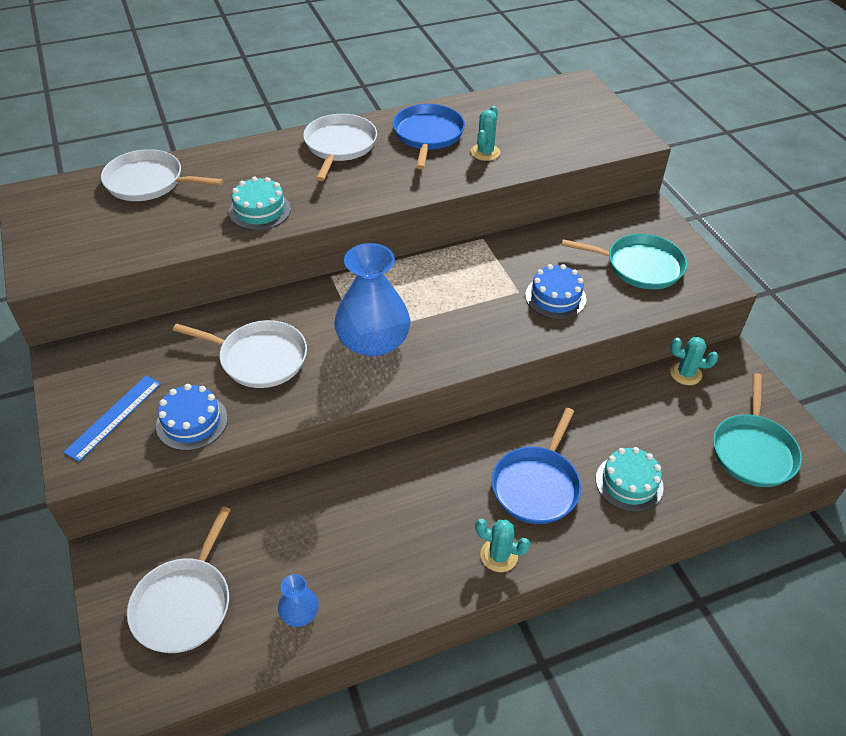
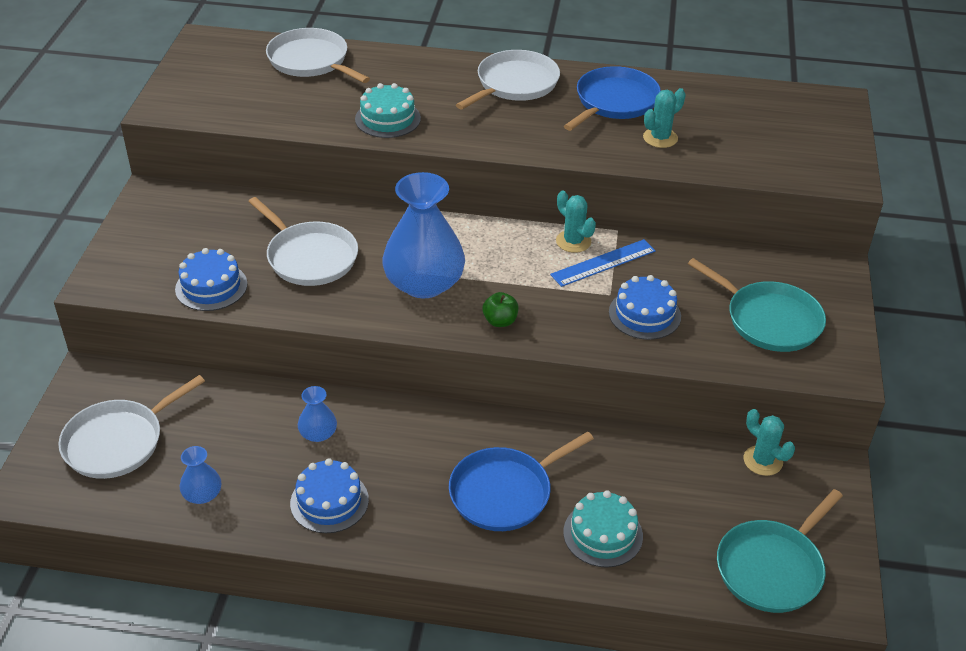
camera: 30 degrees right, 5 degrees down
(114, 417) = (153, 256): blue ruler -> blue ruler (603, 263)
(356, 508) = (318, 433): none -> blue vase
(411, 562) = (329, 501): none -> blue cake
(457, 348) = (500, 321): none -> green apple
(499, 555) = (415, 535): turquoise cactus -> turquoise cactus (573, 241)

